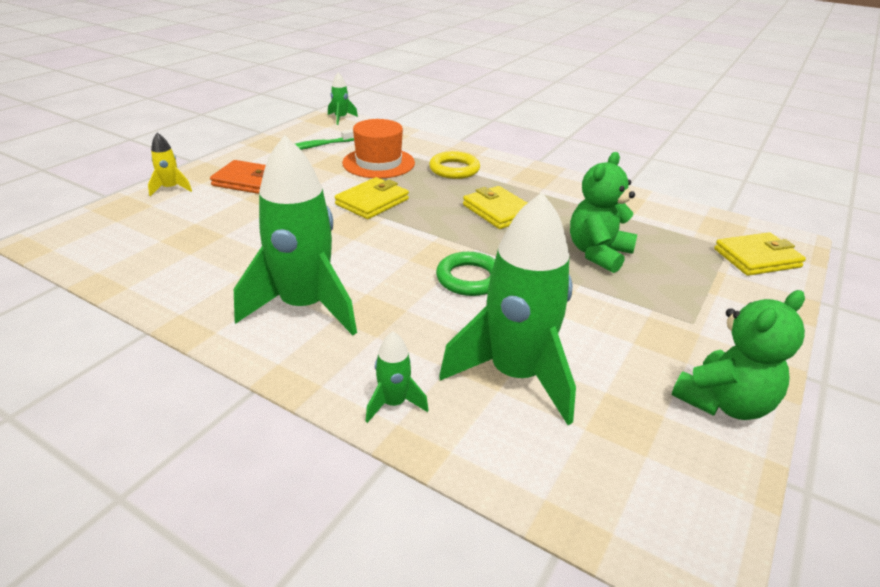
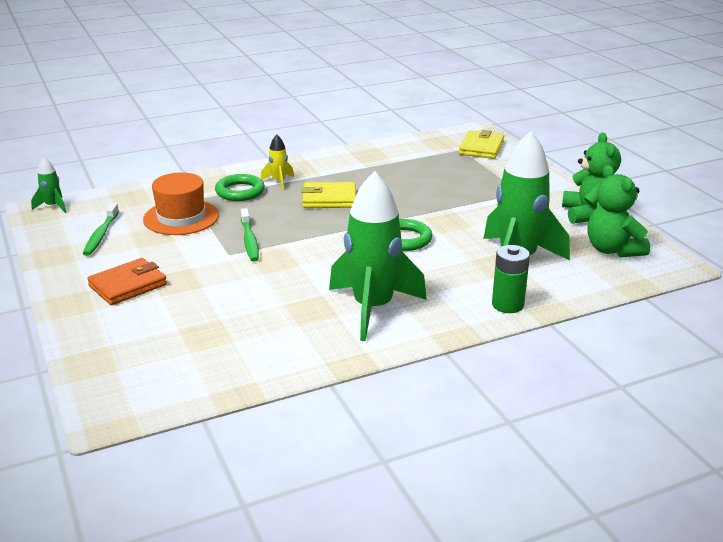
camera: 55 degrees left, 5 degrees down
(170, 189) = (85, 329): yellow rocket -> yellow rocket (279, 182)
(372, 202) = (249, 240): yellow wallet -> green toothbrush
(394, 403) = (507, 305): green rocket -> green battery
(454, 169) = (240, 191): yellow ring -> green ring
(598, 253) = (424, 188): green teddy bear -> green teddy bear (612, 250)

